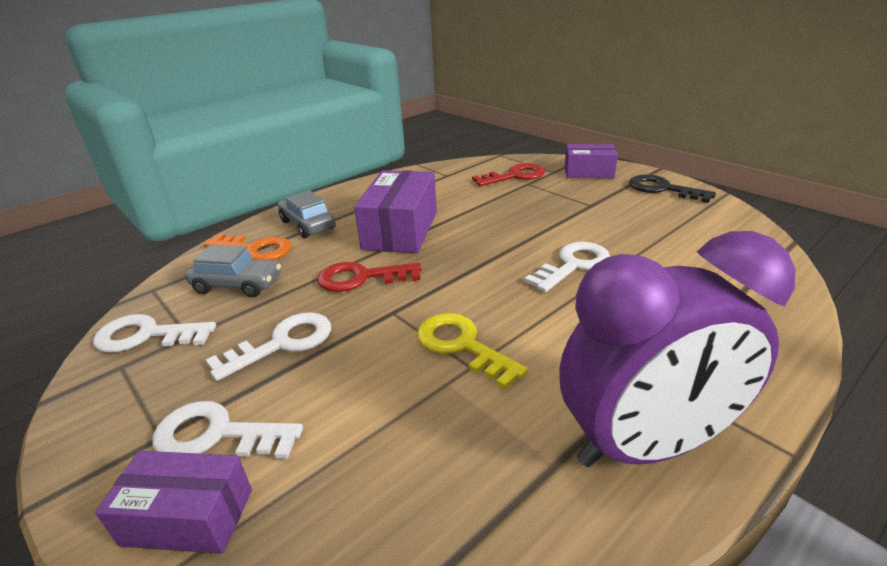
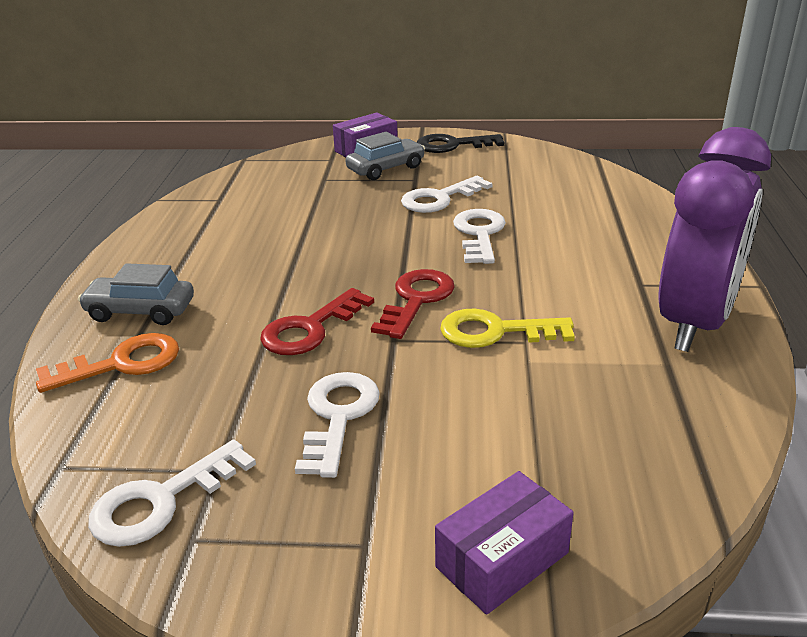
camera: 45 degrees left, 0 degrees up
(217, 434) = (416, 507): white key -> white key (439, 199)
(237, 285) = (175, 402): grey car -> grey car (385, 169)
(400, 230) = (269, 270): purple box -> none
(515, 176) = (299, 176): red key -> red key (416, 300)

